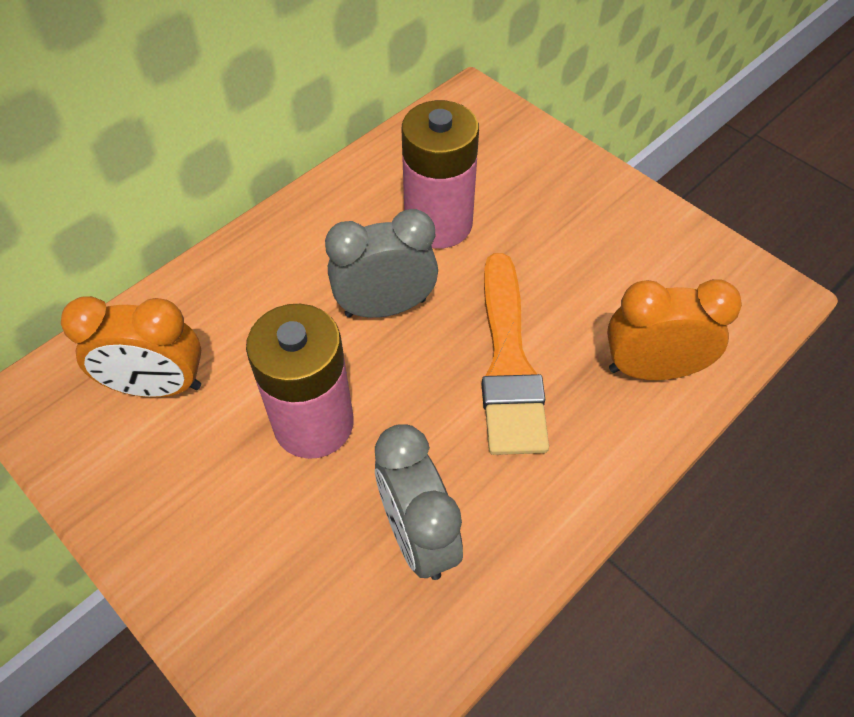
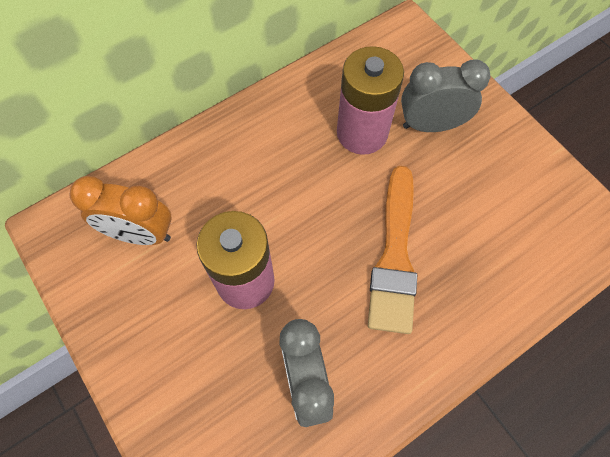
camera: 10 degrees right, 10 degrees up
(385, 307) = (311, 197): grey clock -> grey clock (431, 125)
(651, 369) = (501, 279): orange clock -> none

